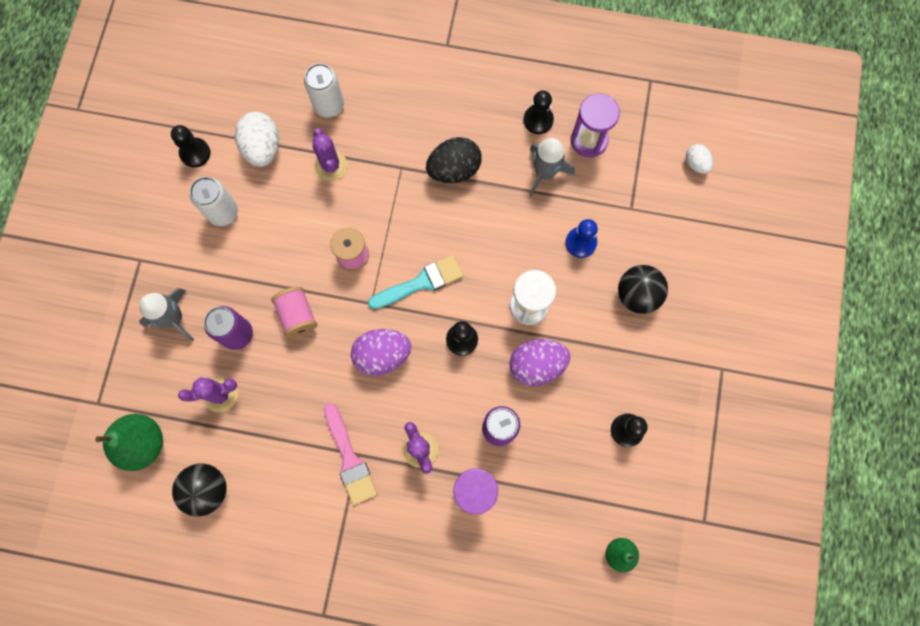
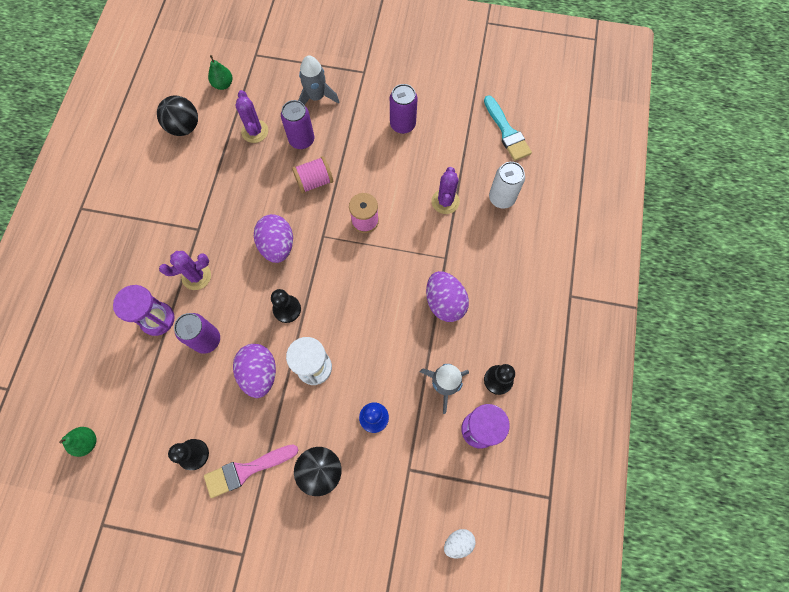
camera: 90 degrees right, 5 degrees down
(143, 443) = (223, 84): green pear -> green pear, size x0.57
(195, 153) = (453, 102): black pawn -> none
(223, 212) = (402, 124): white can -> purple can
(262, 148) = (459, 150): white egg -> none
(331, 166) = (445, 201): purple cactus -> purple cactus turned 60 degrees counterclockwise
(349, 459) = (195, 223): pink brush -> pink brush (246, 470)
(421, 283) = (339, 275): turquoise brush -> turquoise brush (507, 132)
(454, 169) = (444, 302): black egg -> purple egg

